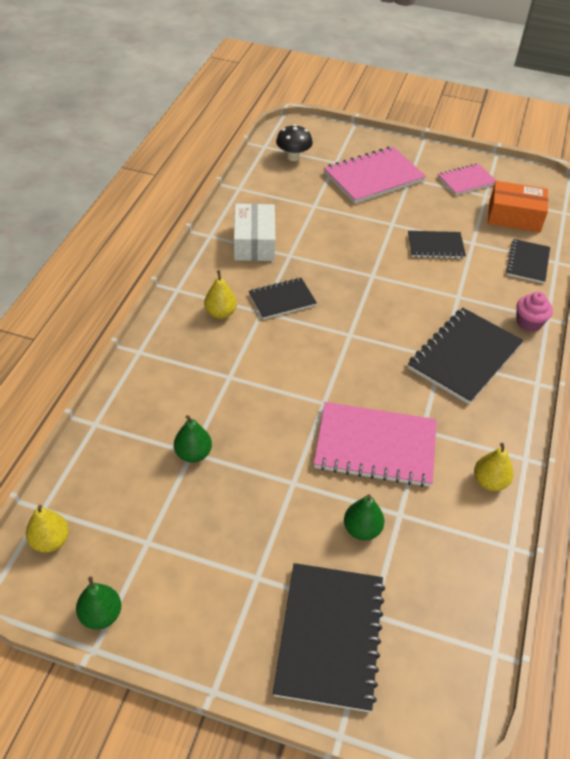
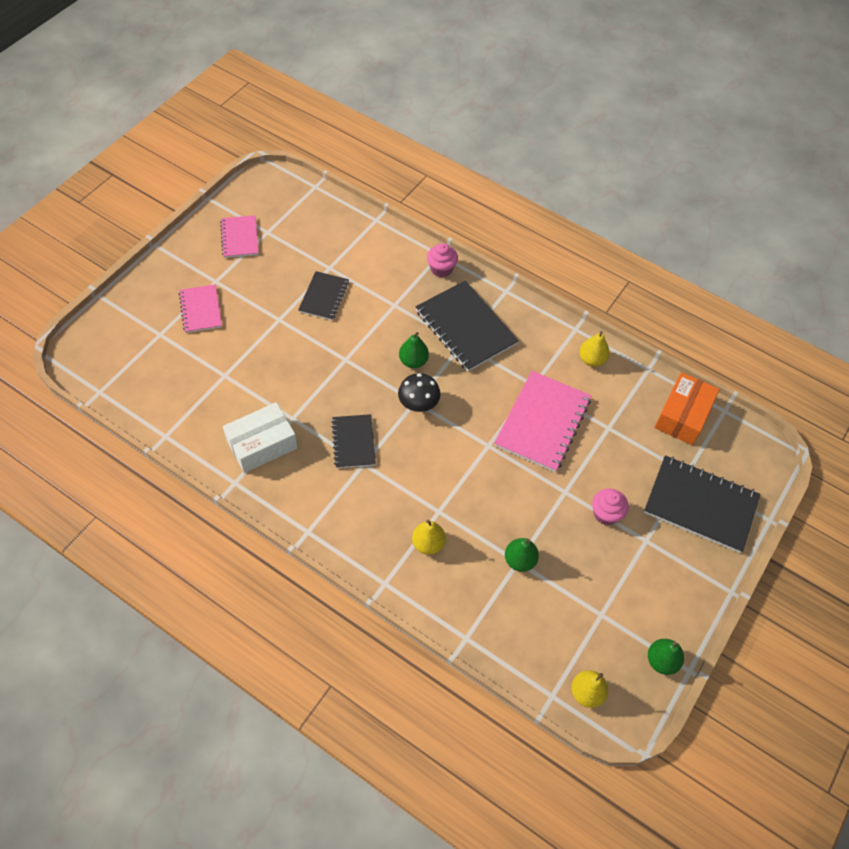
camera: 75 degrees left, 10 degrees up
(220, 313) = (354, 499): yellow pear -> yellow pear (428, 543)
(254, 242) = (262, 444): white box -> white box turned 45 degrees counterclockwise
(278, 528) = (606, 514): none -> pink cupcake
(293, 157) = (133, 370): black mushroom -> black mushroom (418, 404)
(362, 529) = (617, 457): green pear -> green pear (413, 361)
(374, 177) = (201, 310): pink notebook -> pink notebook, size x0.58
(514, 217) = (306, 223): orange box -> orange box (682, 415)
(528, 262) = (370, 239): black notebook -> none

